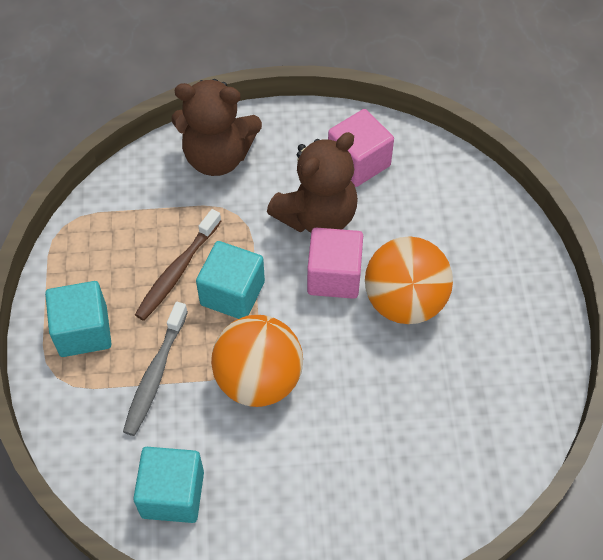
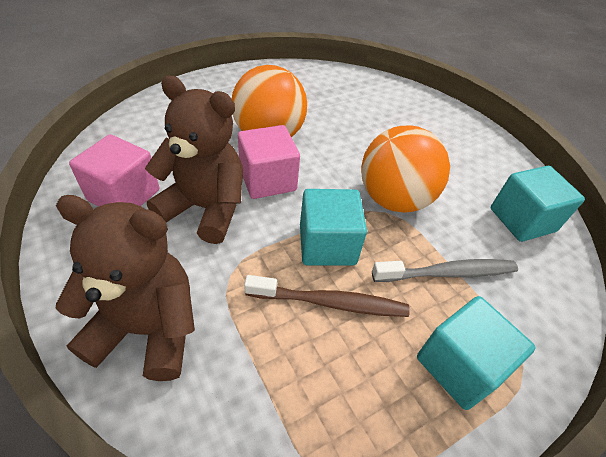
camera: 120 degrees left, 10 degrees down
(217, 157) = (147, 328): brown teddy bear -> brown teddy bear turned 60 degrees counterclockwise

